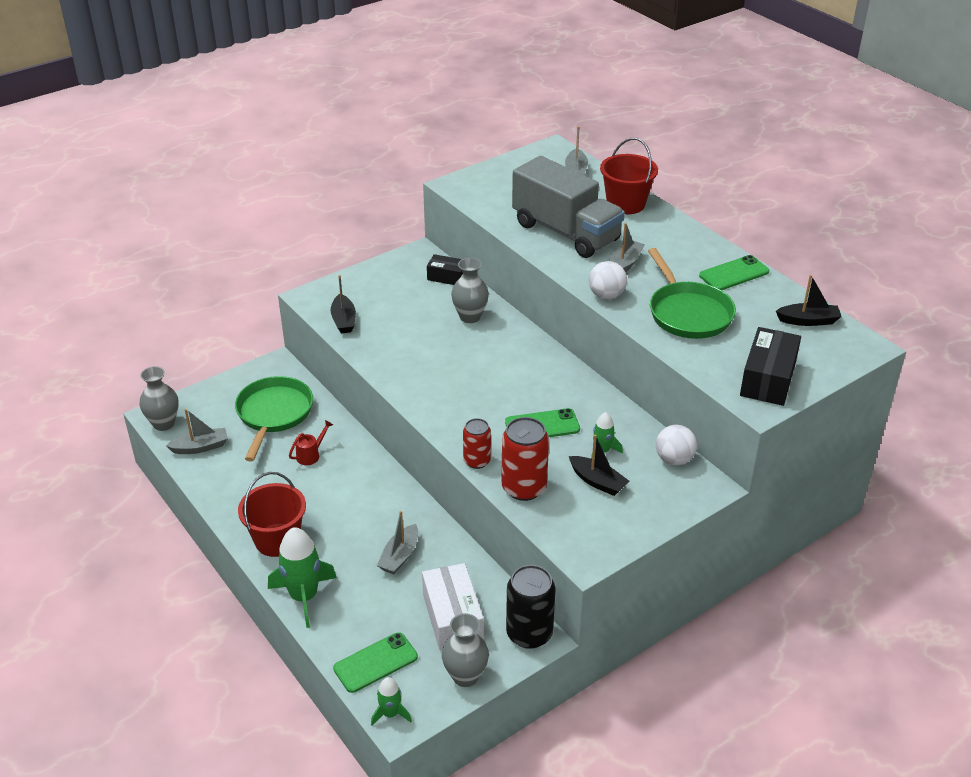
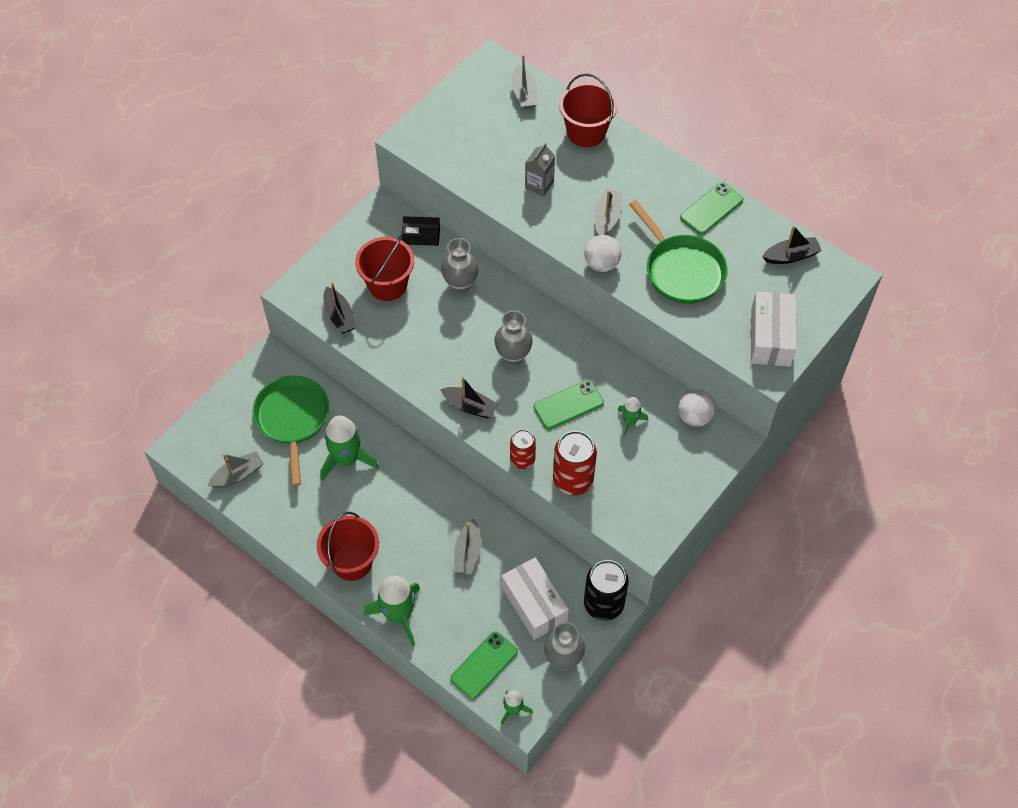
camera: 15 degrees left, 20 degrees up
(164, 423) = (190, 455): grey vase -> grey vase (513, 356)
(311, 455) = (346, 459): red watering can -> green rocket
(400, 306) = (387, 285): none -> red bucket
(566, 232) = (539, 185): grey truck -> grey carton
(597, 481) = (635, 457): black boat -> black boat (470, 406)
(768, 379) = (770, 337): black box -> white box

